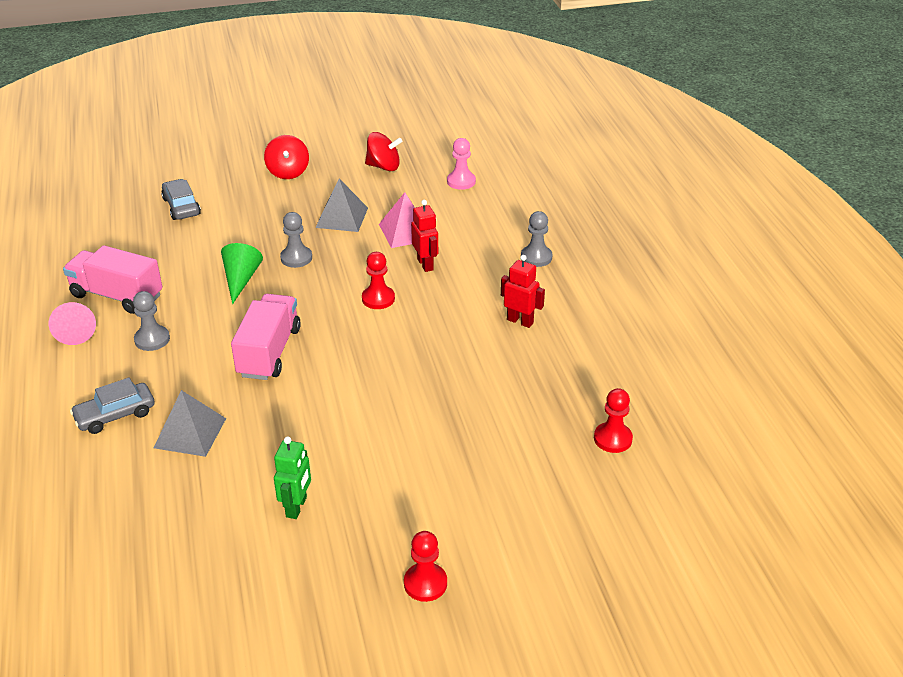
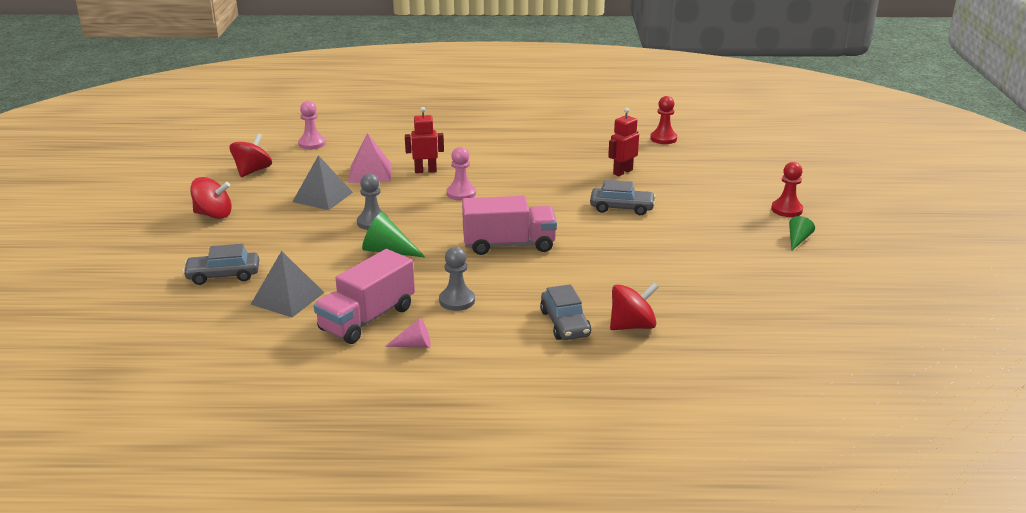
camera: 75 degrees left, 10 degrees down
(75, 330) = (414, 345): pink cone -> pink cone, size x0.62
(113, 463) = (632, 326): none -> red spinning top
(190, 433) = (604, 287): grey pyramid -> grey pyramid (287, 298)
(269, 352) = (509, 245): pink truck -> pink truck turned 150 degrees clockwise
(297, 507) = (705, 247): green robot -> none
(337, 597) = (798, 240): none -> green cone
(378, 299) = (461, 193): red pawn -> pink pawn
(381, 424) = (621, 208): none -> grey car
(520, 321) = (523, 148): red robot -> red robot (622, 172)
(536, 257) = (446, 132): grey pawn -> none

